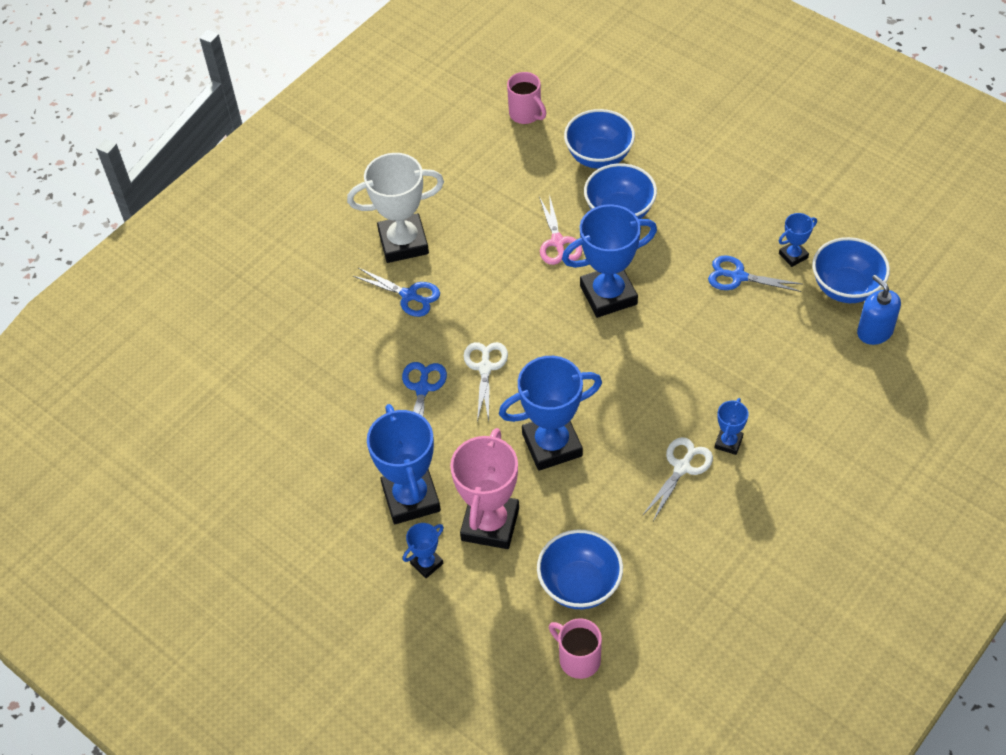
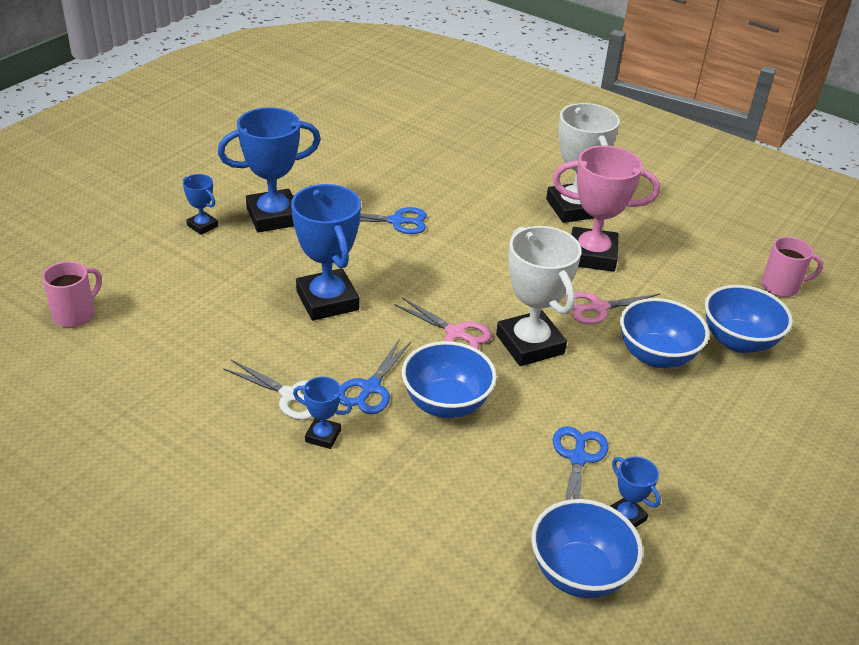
camera: 80 degrees right, 15 degrees down
(409, 295) = (508, 212): blue scissors -> blue scissors (370, 388)
(485, 368) = (423, 258): white scissors -> none
(490, 524) = (238, 261): pink trophy -> pink trophy (592, 255)
(526, 114) = (781, 286): pink mug -> pink mug turned 135 degrees counterclockwise
(580, 585) = (157, 317): blue bowl -> blue bowl (446, 403)
(596, 347) = (456, 333): none -> pink scissors
(608, 295) = (530, 344): blue trophy -> white trophy
(874, 332) = (504, 601): blue soap dispenser -> none

